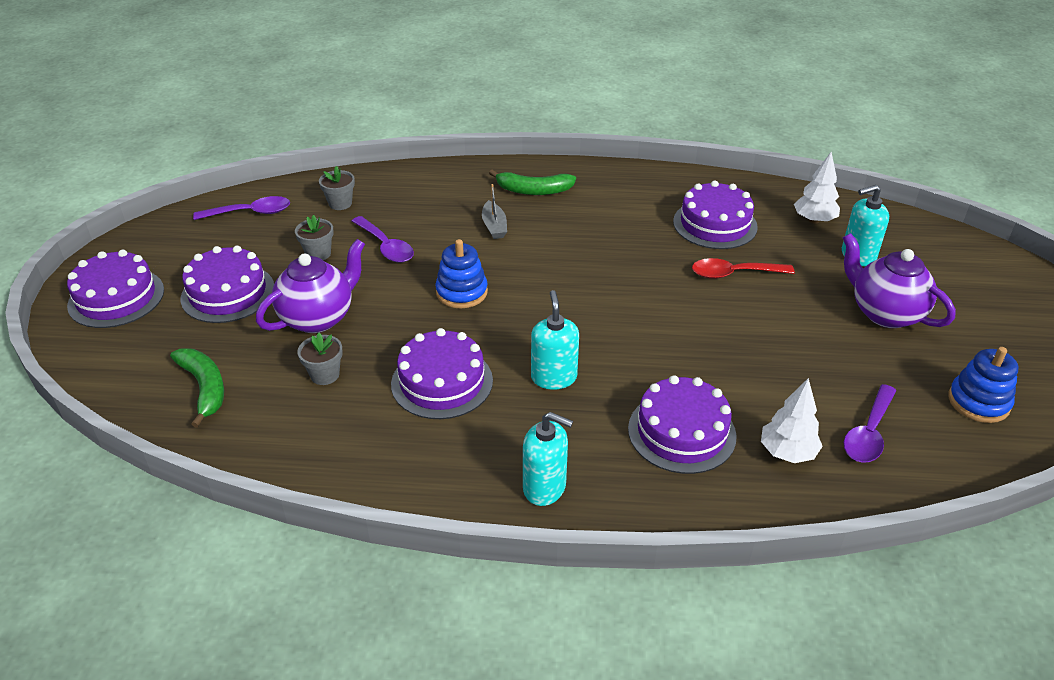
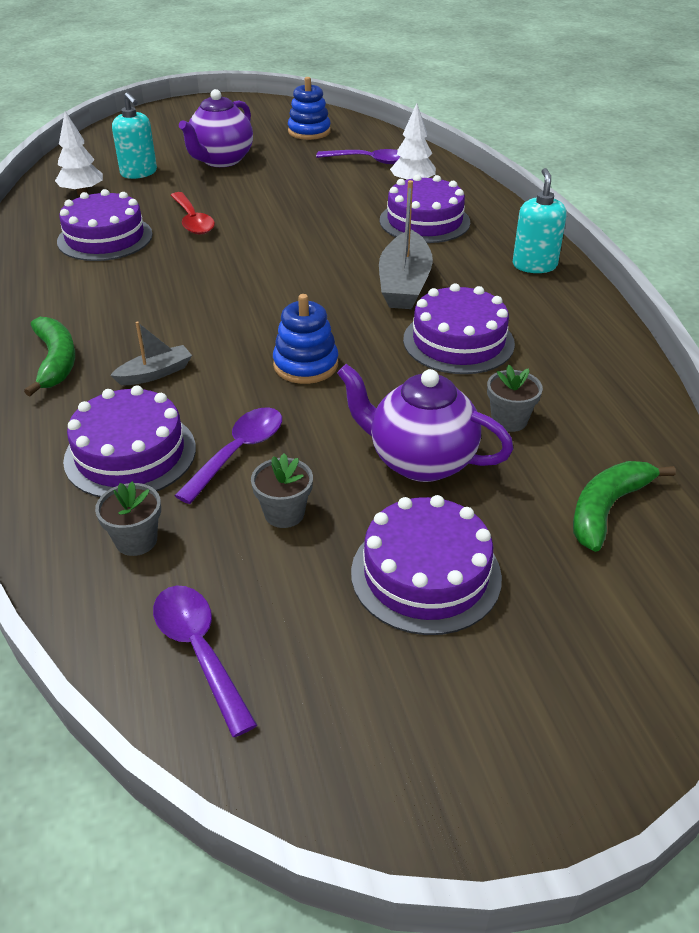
camera: 110 degrees left, 0 degrees up
(116, 298) = (523, 719): purple cake -> purple cake (130, 454)
(554, 377) = (404, 284): turquoise soap dispenser -> grey boat

